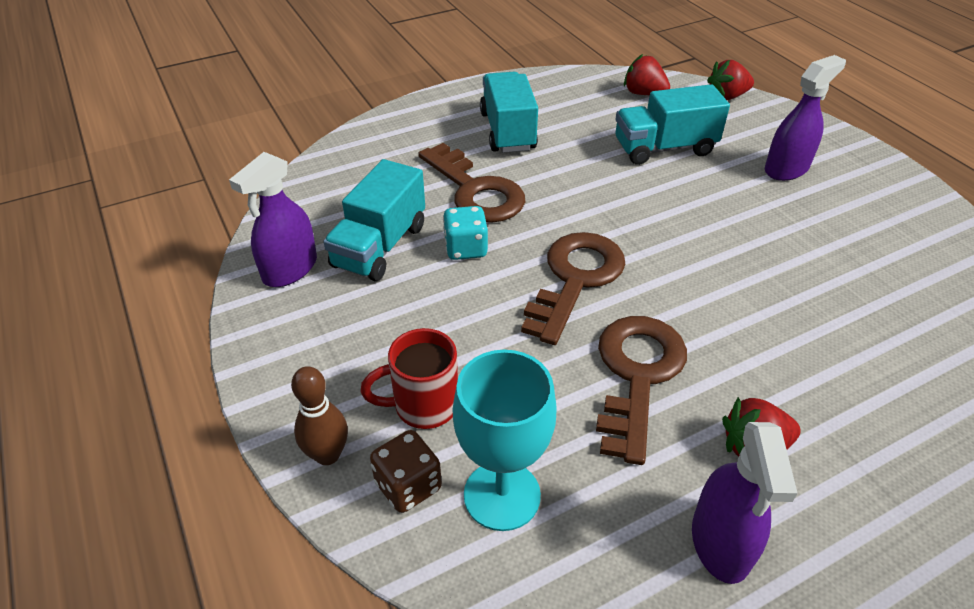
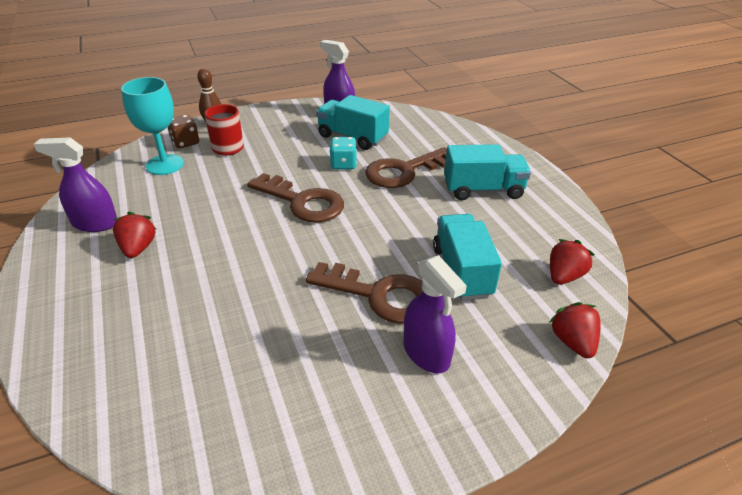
camera: 95 degrees right, 5 degrees down
(637, 375) = (213, 214): brown key -> brown key (380, 295)

